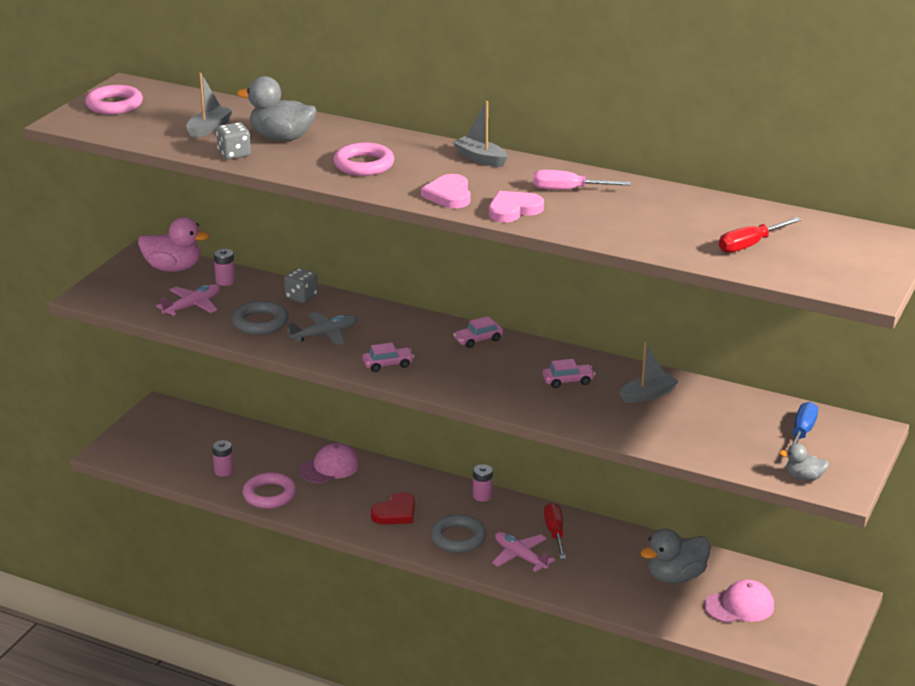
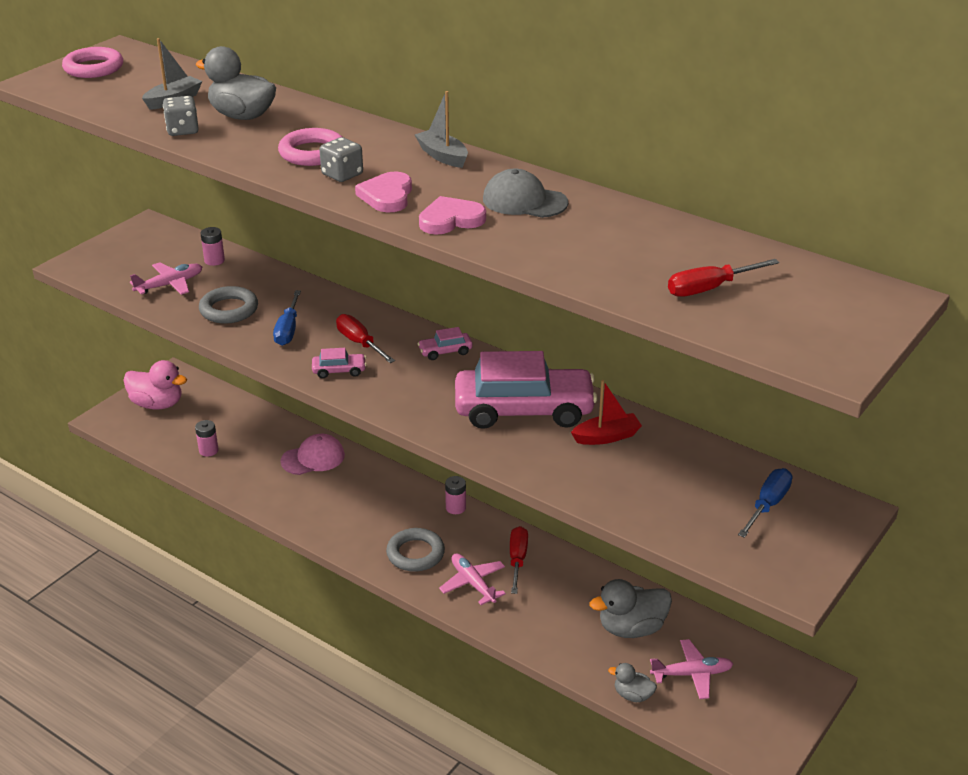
camera: 10 degrees right, 5 degrees up
(173, 268) = (170, 242): pink duck -> pink duck (157, 404)
(269, 495) = (243, 482): pink ring -> none
(301, 297) = (282, 285): grey dice -> grey dice (342, 175)
(325, 334) = (288, 329): grey plane -> blue screwdriver
(395, 513) = (361, 517): red heart -> none
(397, 340) = (360, 343): none -> red screwdriver
(568, 381) = (524, 410): pink car -> pink car, size x2.47
(569, 190) = (524, 201): pink screwdriver -> grey cap
(648, 395) = (606, 437): grey boat -> red boat
(739, 606) = (692, 674): pink cap -> pink plane
(804, 477) = (754, 563): grey duck -> grey duck (632, 695)

